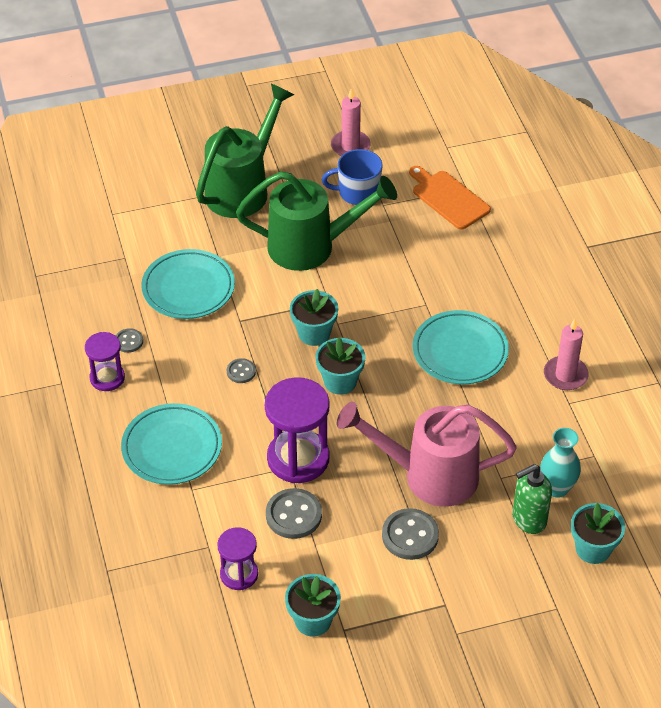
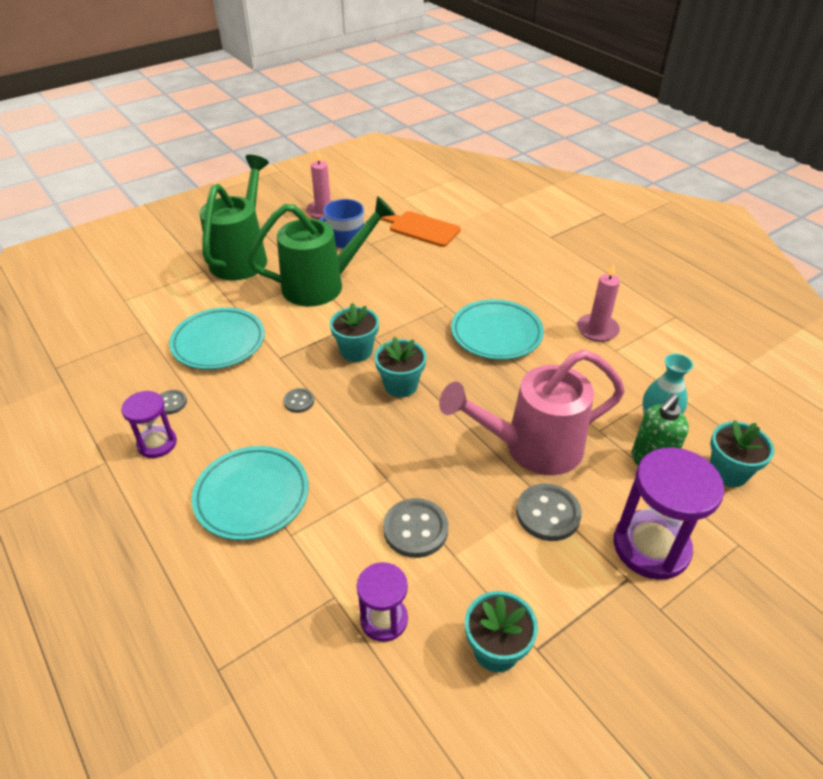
camera: 20 degrees left, 5 degrees down
(298, 458) = (393, 468): purple hourglass -> purple hourglass (651, 547)

